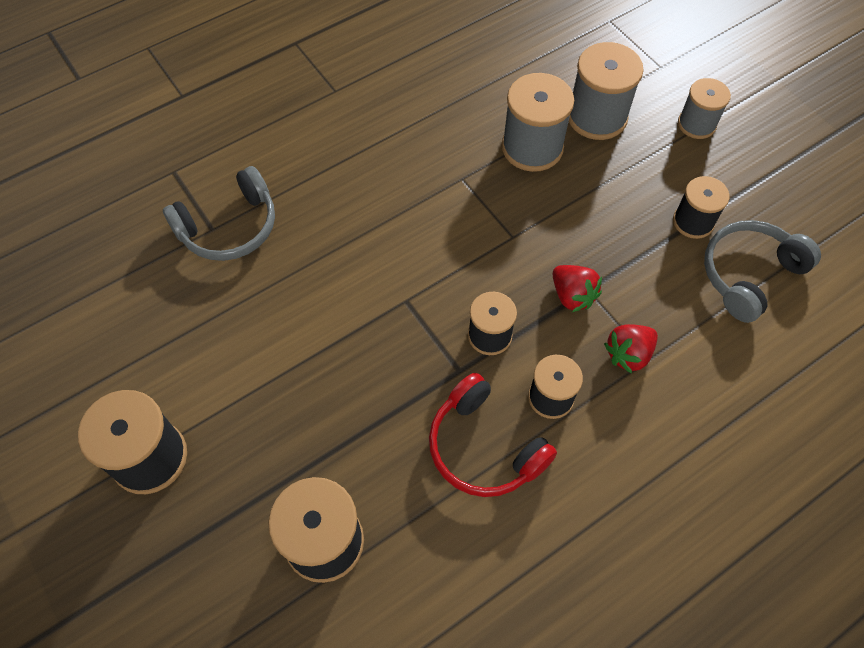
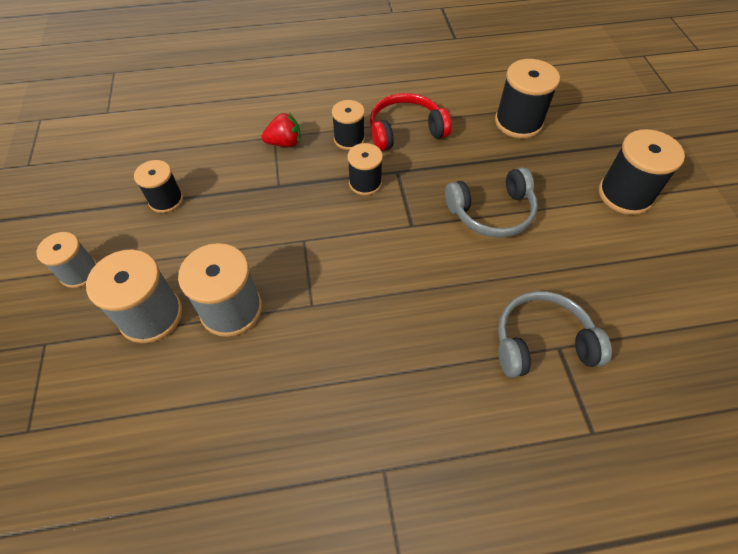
camera: 155 degrees left, 5 degrees down
(484, 447) = (405, 131): red headphones -> red headphones turned 90 degrees counterclockwise
(572, 296) = (292, 186): red strawberry -> none
(749, 274) = (167, 156): grey headphones -> grey headphones (492, 212)

